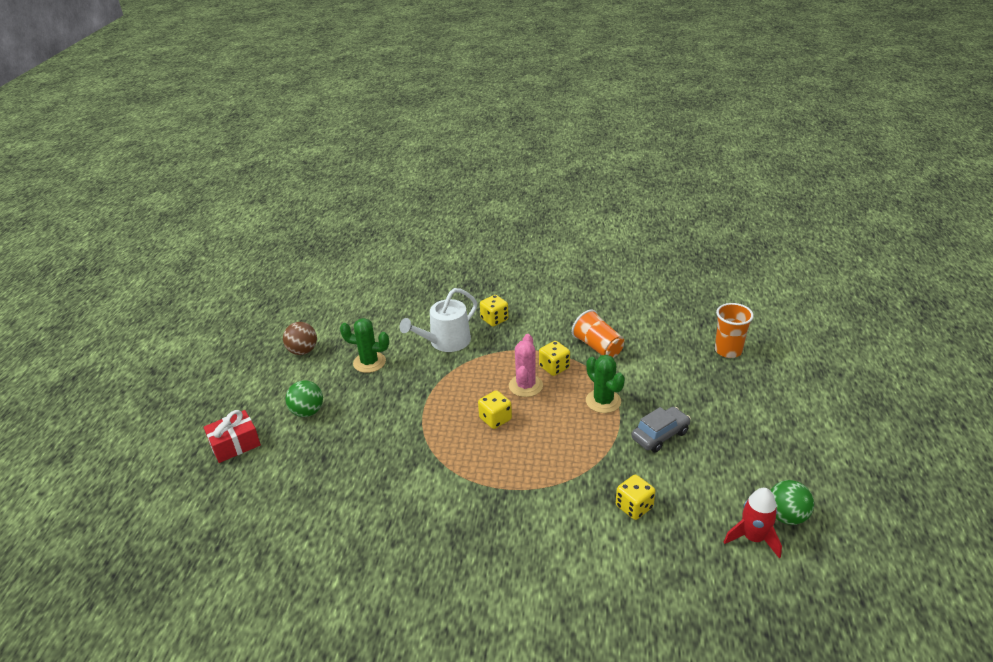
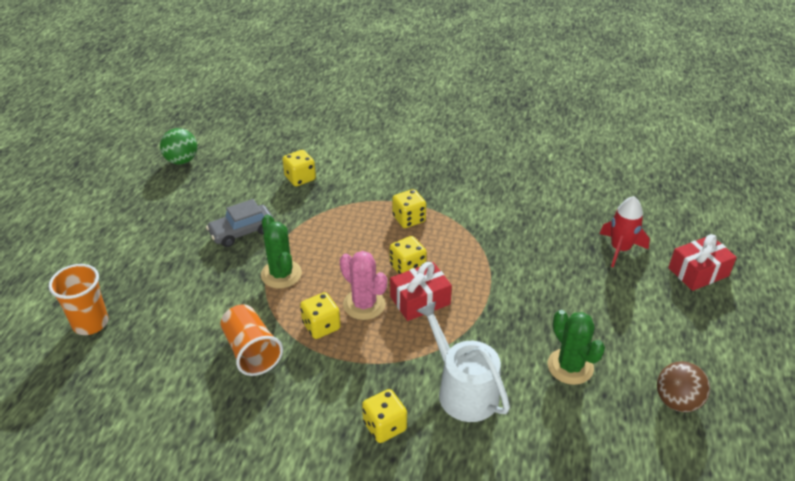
camera: 175 degrees left, 5 degrees up
(307, 412) = (630, 302): green ball -> none
(369, 362) = (570, 366): green cactus -> green cactus turned 45 degrees clockwise
(445, 342) = (463, 390): white watering can -> white watering can turned 90 degrees counterclockwise
(481, 394) = (420, 300): none -> red gift
(501, 468) = (409, 219): none -> yellow dice
(525, 386) = (364, 304): pink cactus -> pink cactus turned 60 degrees counterclockwise
(753, 538) = (219, 150): red rocket -> red rocket (620, 249)

